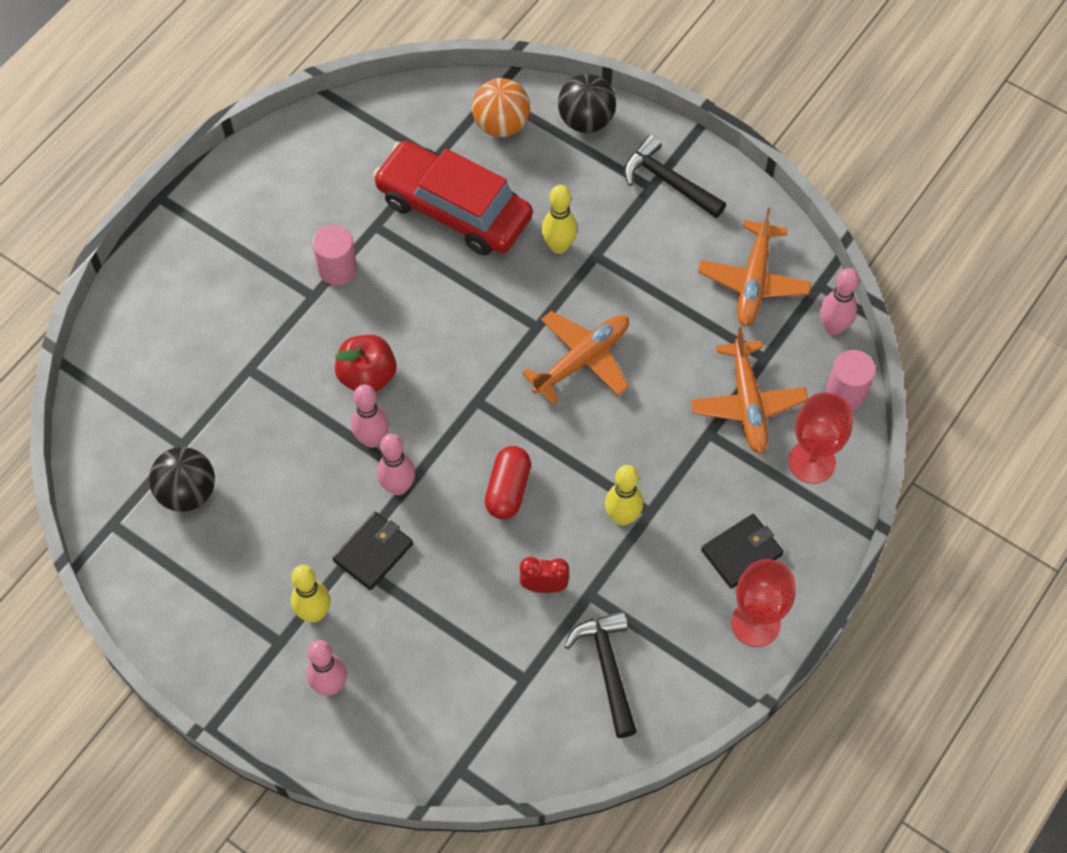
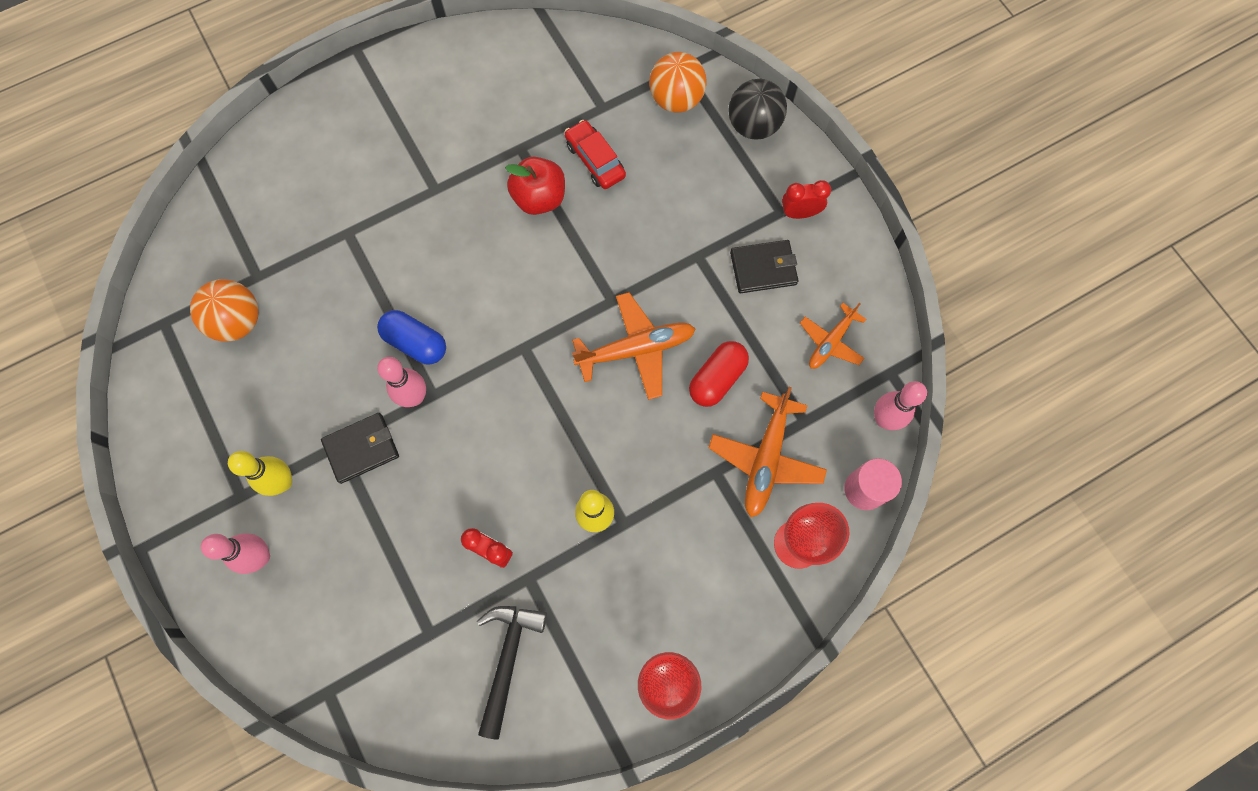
camera: 25 degrees right, 10 degrees up
(187, 492) = (238, 321): black ball -> orange ball
(337, 268) = (467, 173): pink cylinder -> none
(367, 376) = (442, 282): red apple -> red apple (539, 198)
(372, 439) = (416, 343): pink bowling pin -> blue capsule
(454, 209) = (595, 160): red car -> red car, size x0.49
(508, 489) = (508, 443): red capsule -> red capsule (717, 379)
(559, 246) = (669, 233): yellow bowling pin -> none
(668, 181) = (799, 213): black hammer -> red clock
(741, 553) = (687, 604): black wallet -> black wallet (763, 268)
(753, 281) = (831, 342): orange plane -> orange plane, size x0.64

